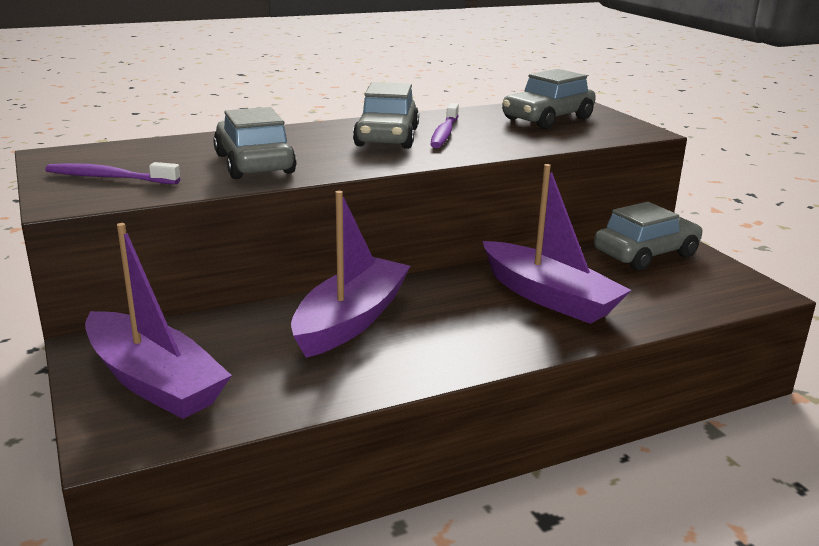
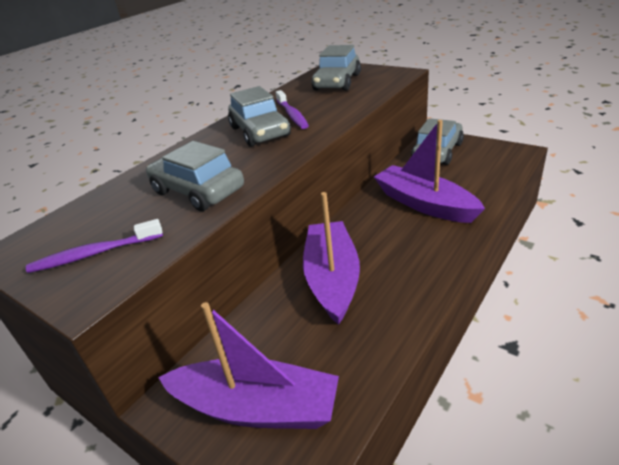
camera: 25 degrees left, 10 degrees up
(549, 297) = (424, 204): purple boat -> purple boat turned 150 degrees counterclockwise

